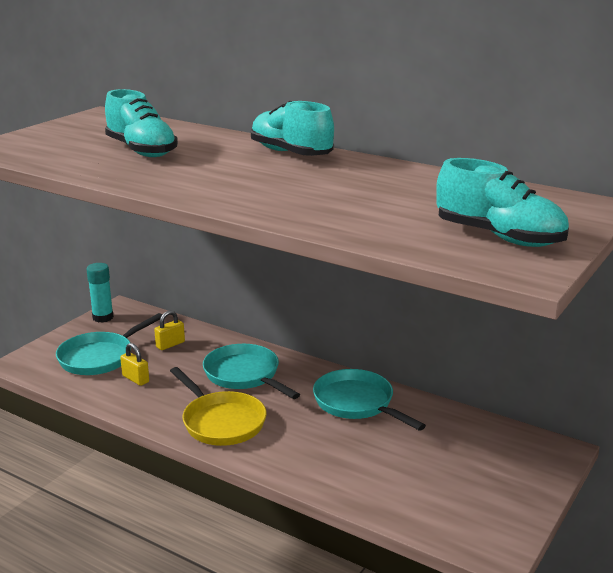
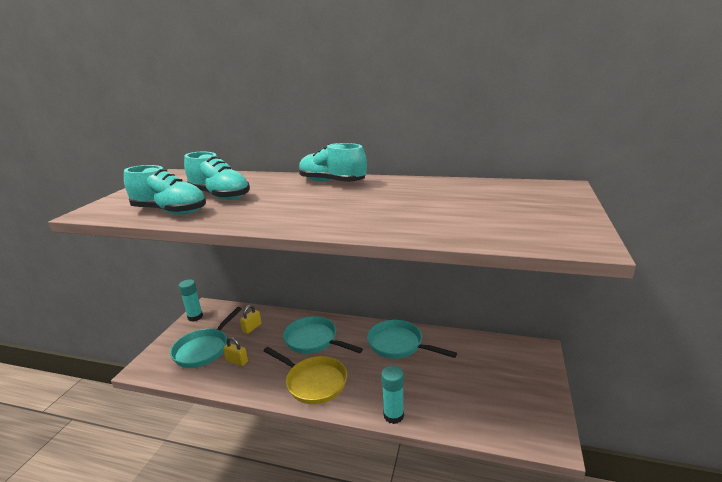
camera: 15 degrees left, 0 degrees up
(304, 479) = (393, 415): none -> turquoise glue stick
(499, 237) = (534, 220): turquoise shoe -> turquoise shoe (170, 211)

